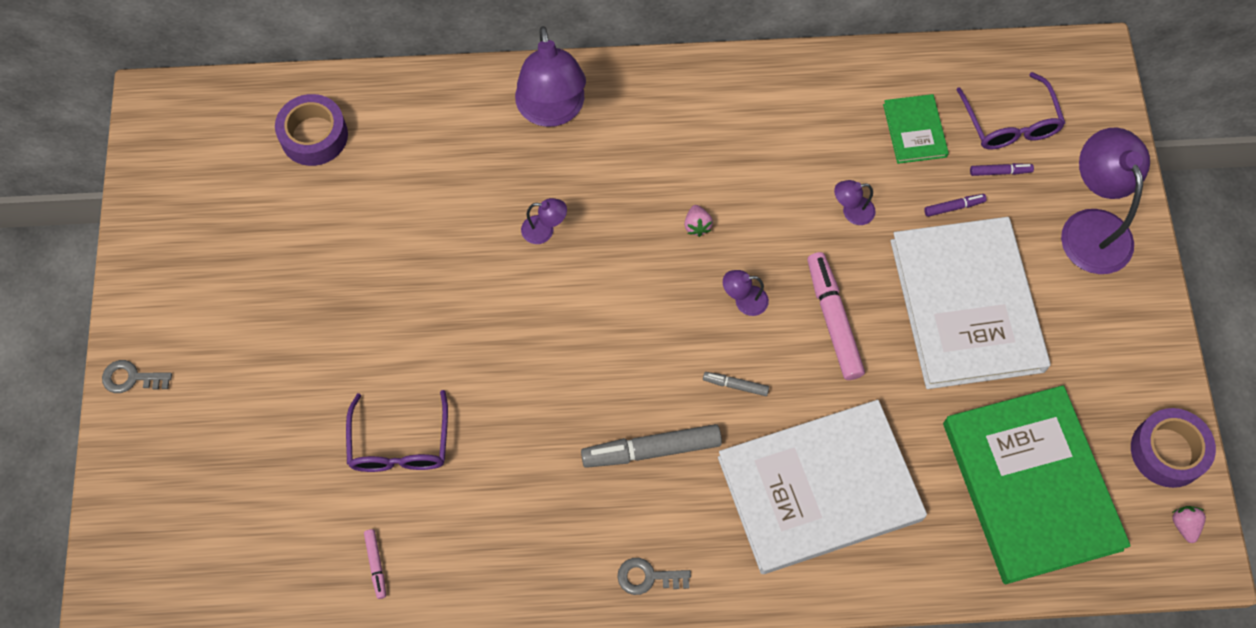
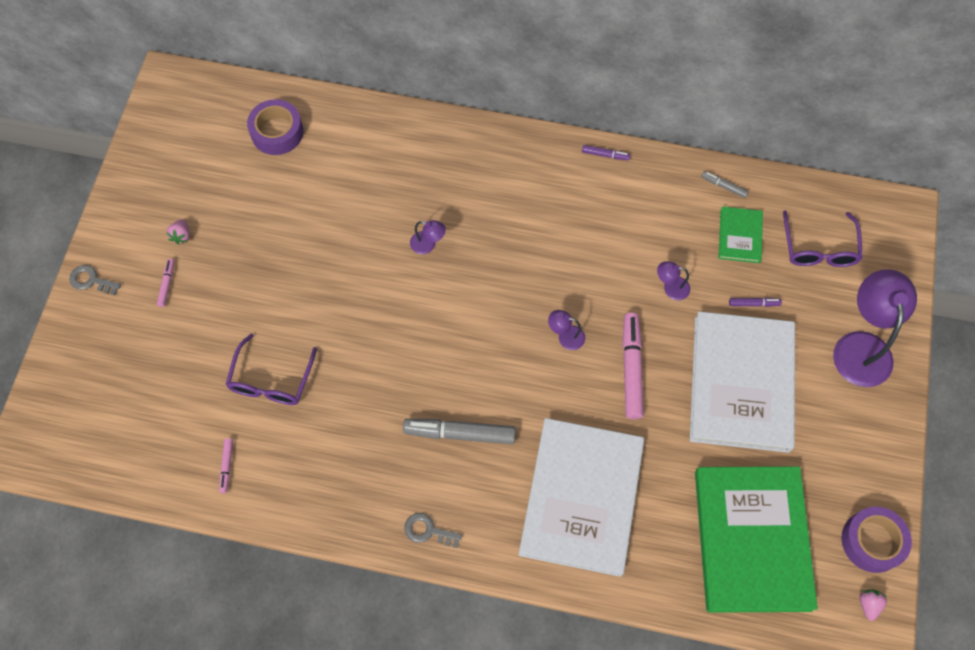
camera: 15 degrees right, 0 degrees up
(231, 359) = (167, 284): none -> pink marker
(552, 111) = (460, 155): purple lamp -> none
(697, 226) = (546, 269): pink strawberry -> pink strawberry (181, 236)
(735, 385) = (539, 400): grey marker -> grey marker (723, 186)
(819, 489) = (581, 497): white book -> white book turned 75 degrees counterclockwise
(1000, 172) = (799, 285): purple marker -> purple marker (605, 155)

